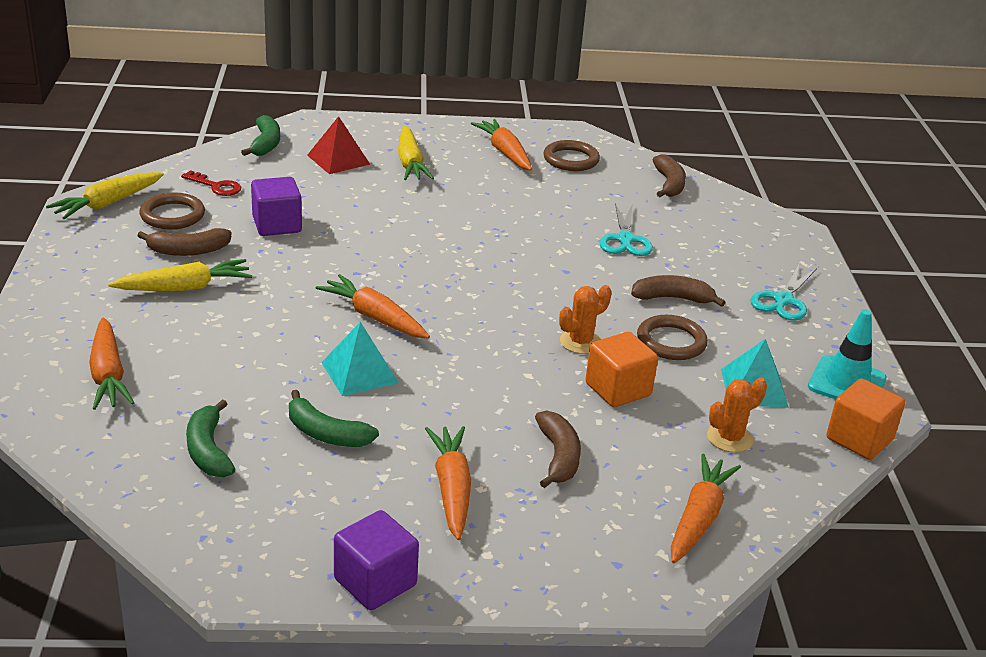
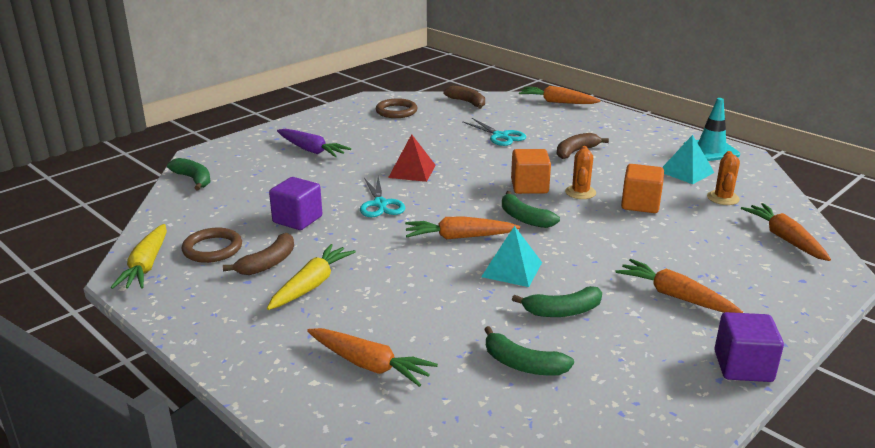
camera: 40 degrees left, 5 degrees down
(216, 186) = (209, 218): red key -> none
(338, 159) = (262, 167): red pyramid -> red pyramid (412, 171)
(410, 163) = (311, 150): yellow carrot -> purple carrot
(469, 335) = (524, 218): none -> green banana
(505, 152) = (354, 122): orange carrot -> orange carrot (557, 102)
(558, 457) = (683, 250): brown banana -> none
(671, 342) = (615, 171): brown ring -> none
(783, 300) = (619, 129): turquoise scissors -> turquoise scissors (380, 204)
(859, 439) = (762, 170): orange cube -> orange cube (529, 186)

